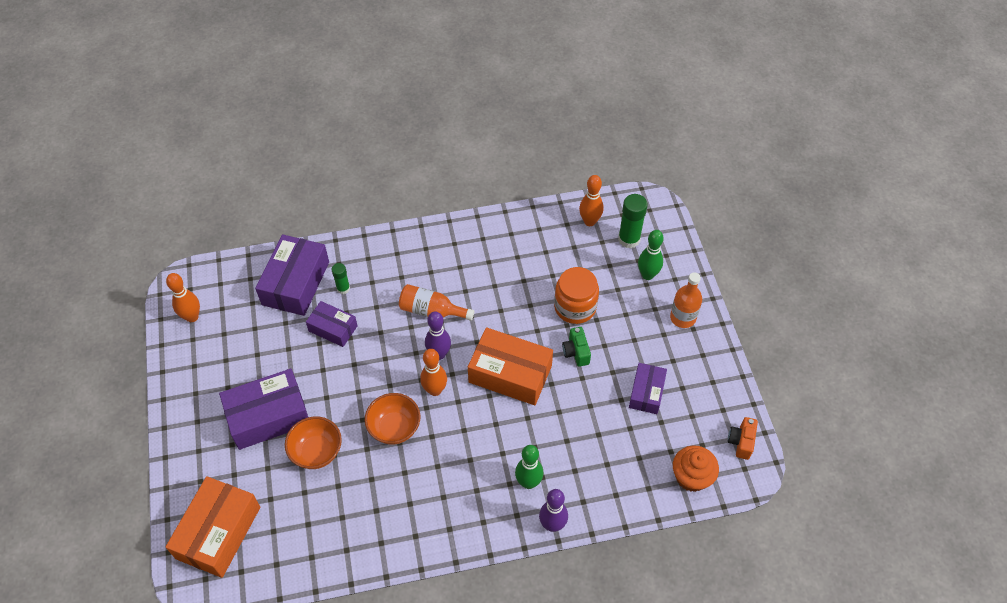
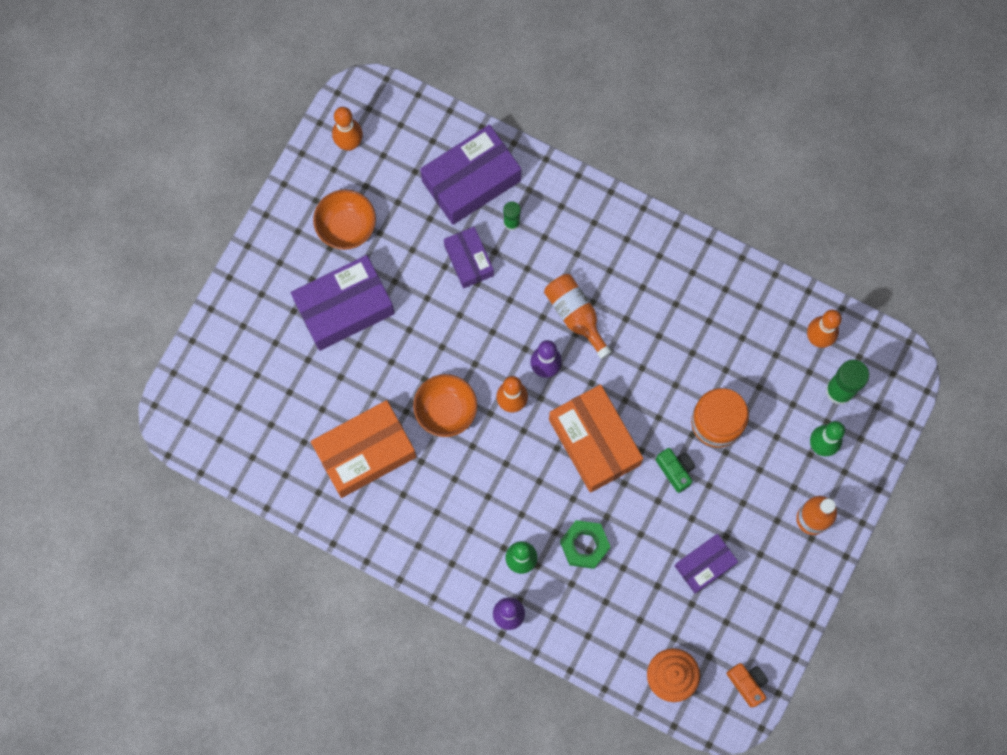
camera: 40 degrees right, 20 degrees up
(218, 532) = (225, 388): orange box -> orange box (365, 452)
(268, 416) = (344, 308): purple box -> purple box turned 45 degrees counterclockwise
(316, 452) = (361, 378): orange bowl -> orange bowl (346, 227)
(561, 440) = (584, 545): none -> green nut
(576, 352) = (675, 470): green camera -> green camera turned 120 degrees clockwise
(741, 442) = (747, 683): orange camera -> orange camera turned 90 degrees clockwise

